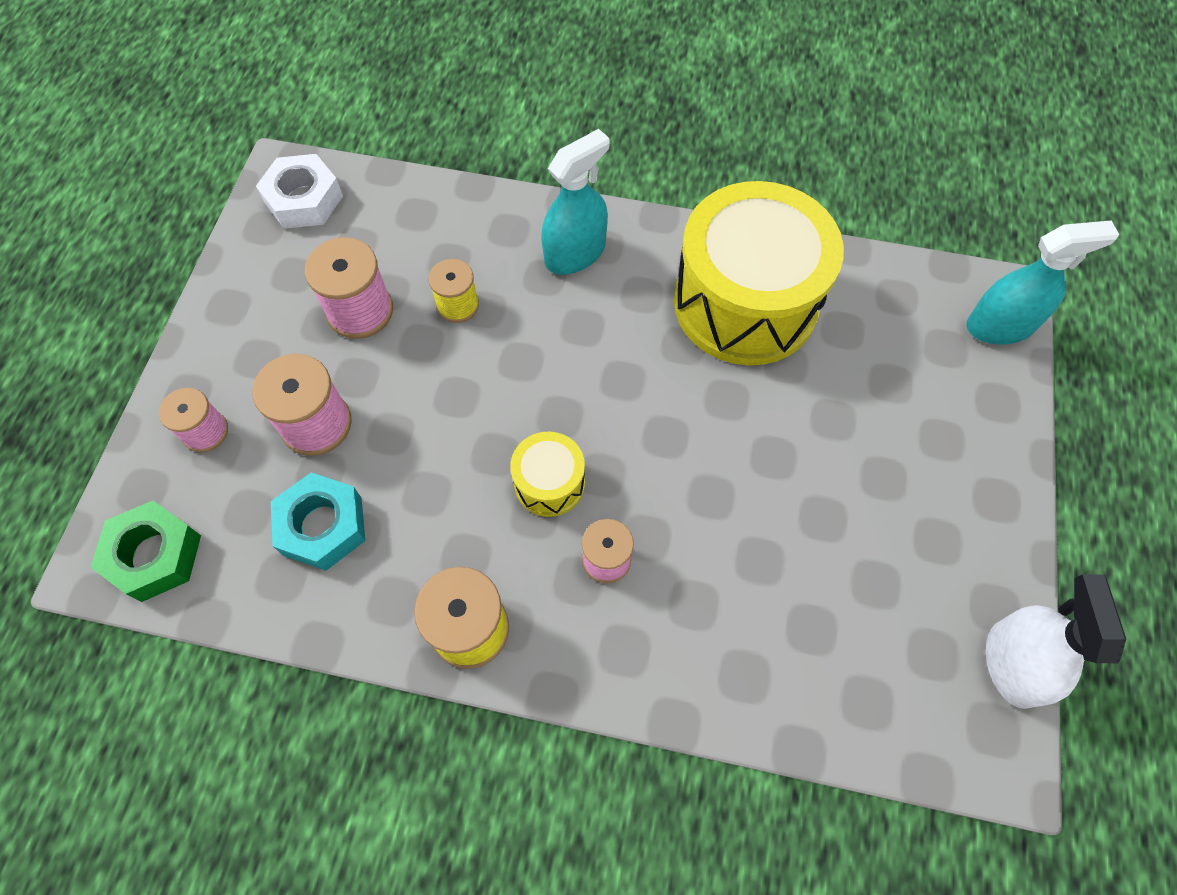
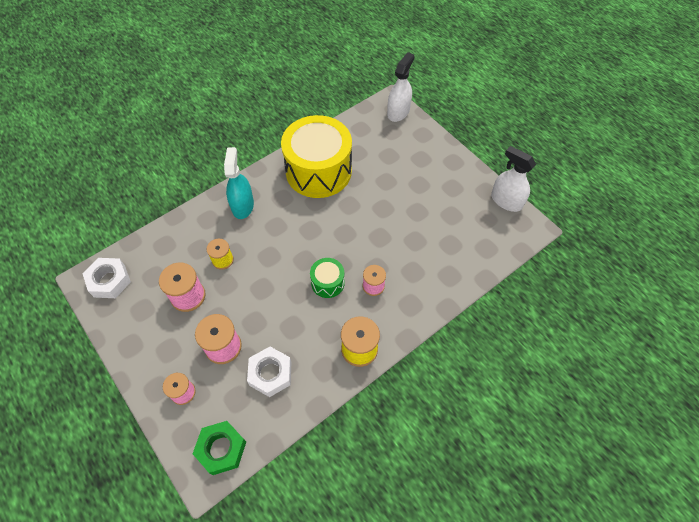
camera: 50 degrees left, 5 degrees down
(323, 526) = (270, 374): turquoise nut -> white nut
(549, 483) = (327, 283): yellow drum -> green drum
(1000, 325) = (398, 112): turquoise spray bottle -> white spray bottle

